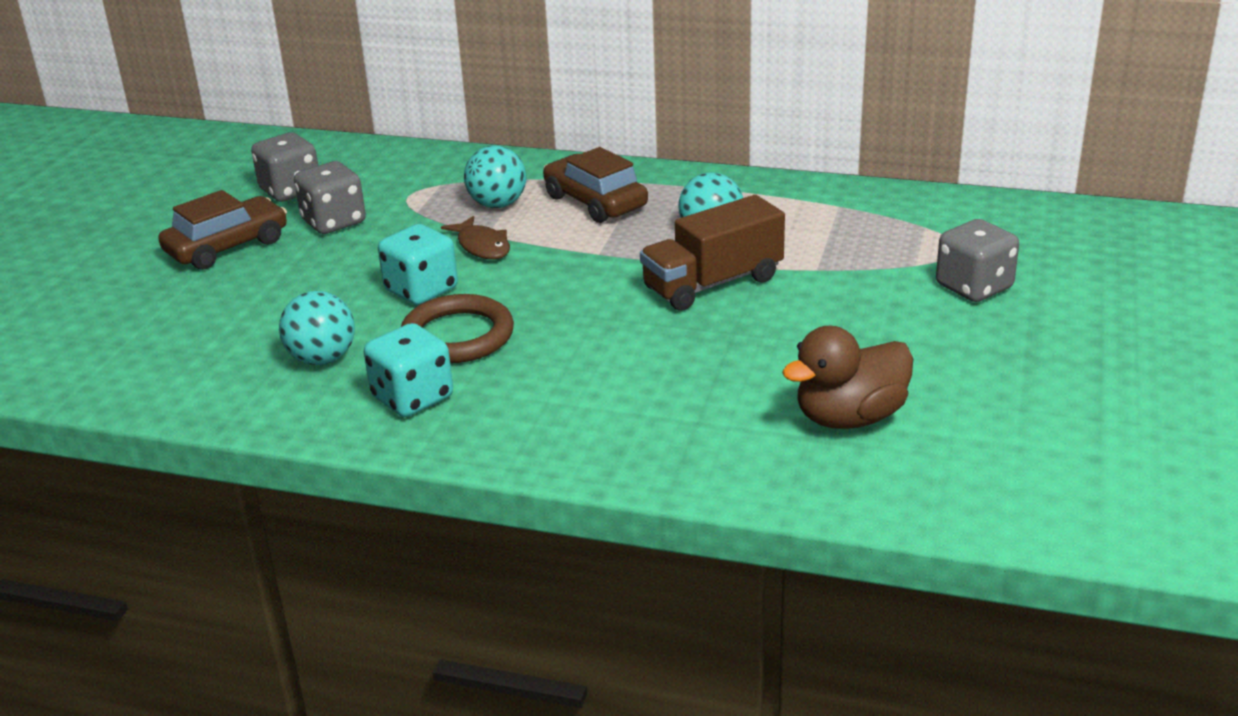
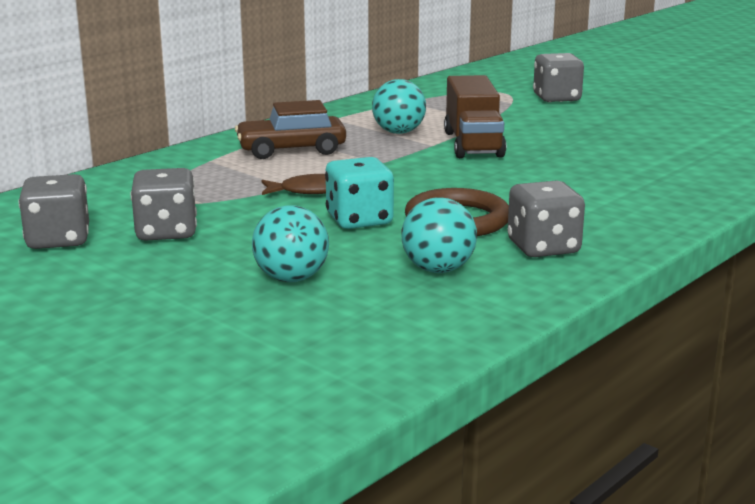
camera: 65 degrees left, 10 degrees down
(227, 247) = (139, 281): brown car -> none
(412, 398) = (543, 248): turquoise dice -> grey dice
(497, 204) = (241, 176): turquoise ball -> turquoise ball (291, 279)
(849, 418) = (685, 147): brown duck -> none

